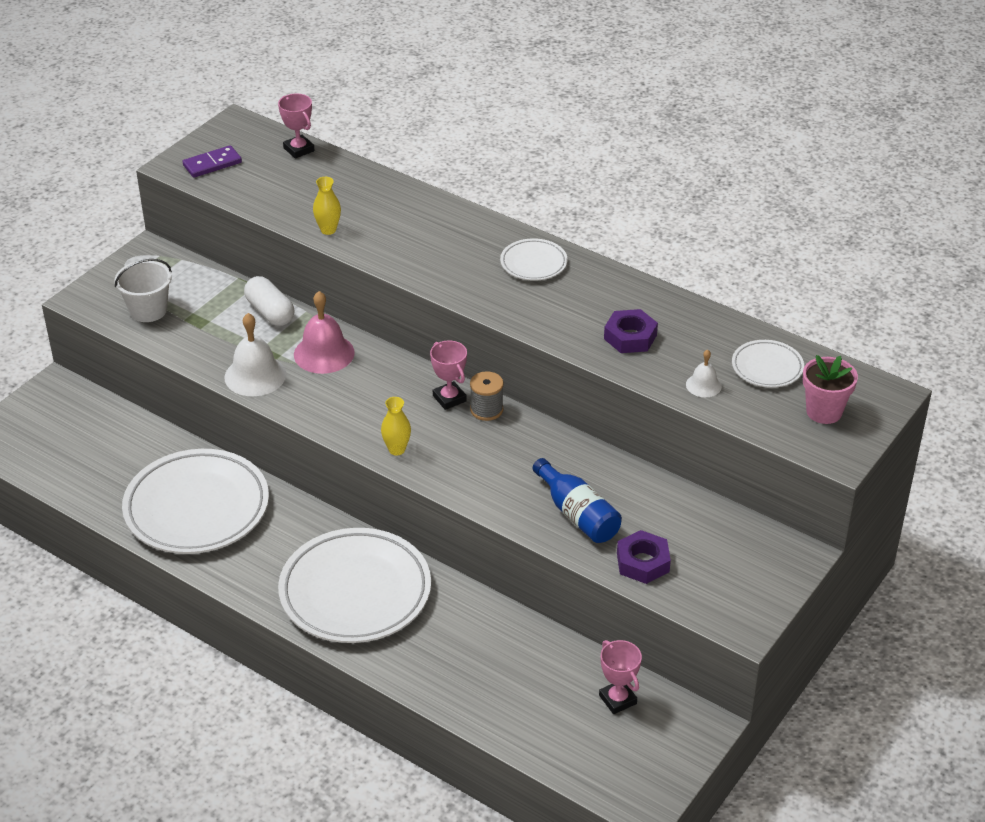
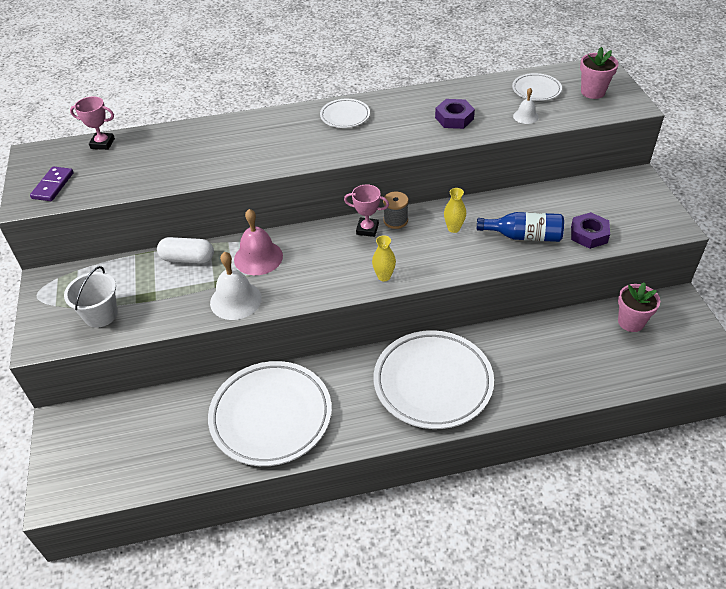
camera: 45 degrees left, 5 degrees up
(328, 230) = (196, 173): yellow vase -> yellow vase (453, 228)
(617, 699) = (631, 322): pink trophy -> pink flower pot

